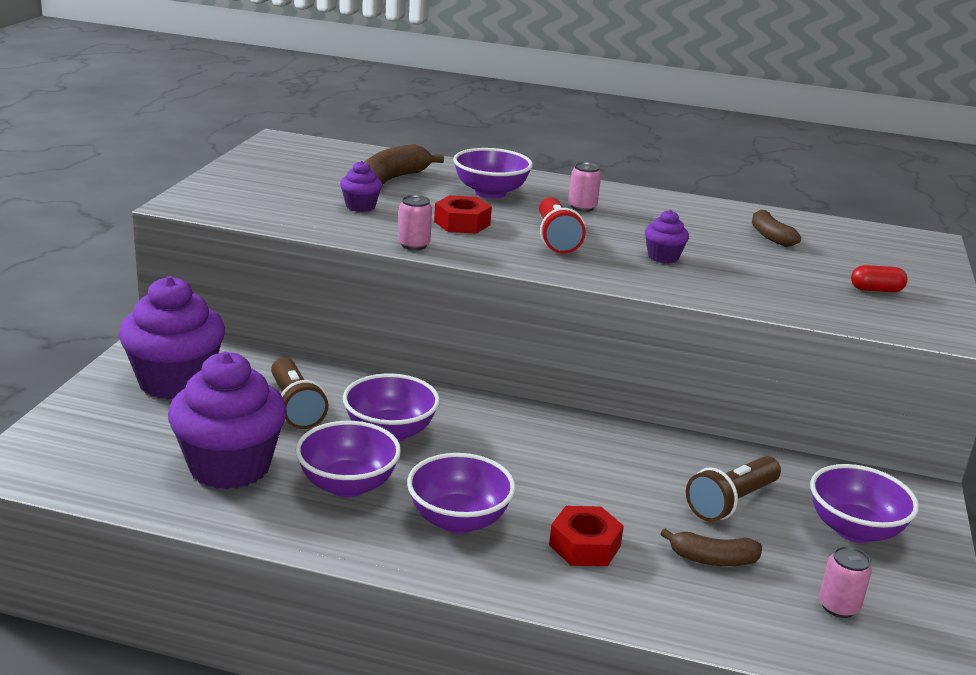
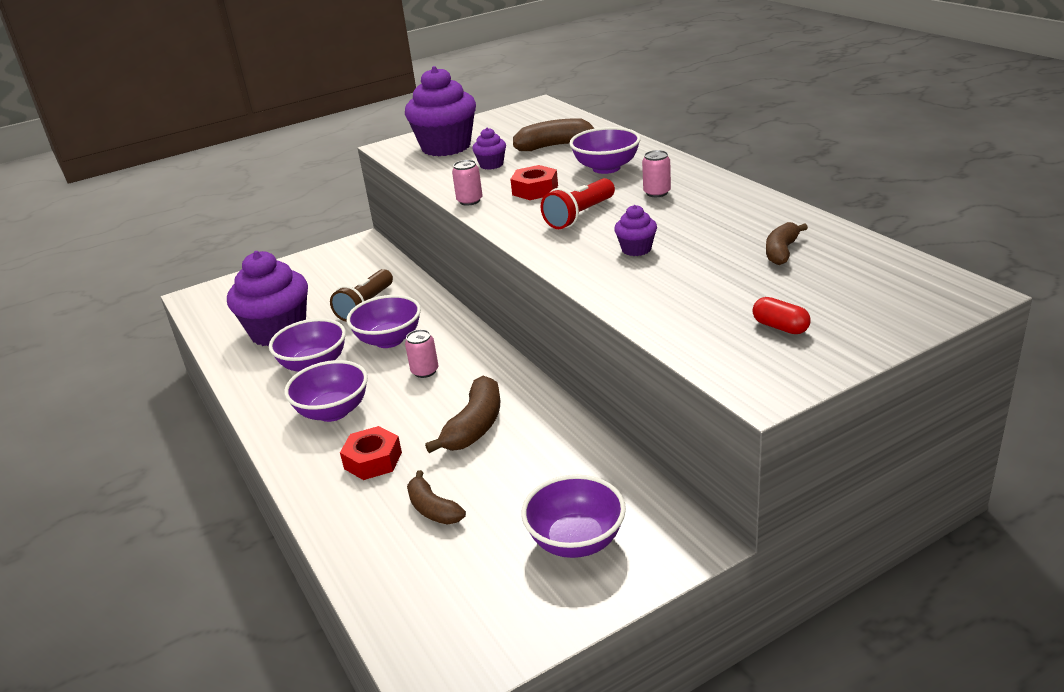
camera: 50 degrees right, 5 degrees up
(175, 382) = (332, 270): purple cupcake -> purple cupcake (446, 147)
(622, 478) = (475, 426): none -> brown banana
(731, 502) = (519, 477): brown flashlight -> none
(838, 606) = (457, 586): pink can -> pink can (425, 371)

